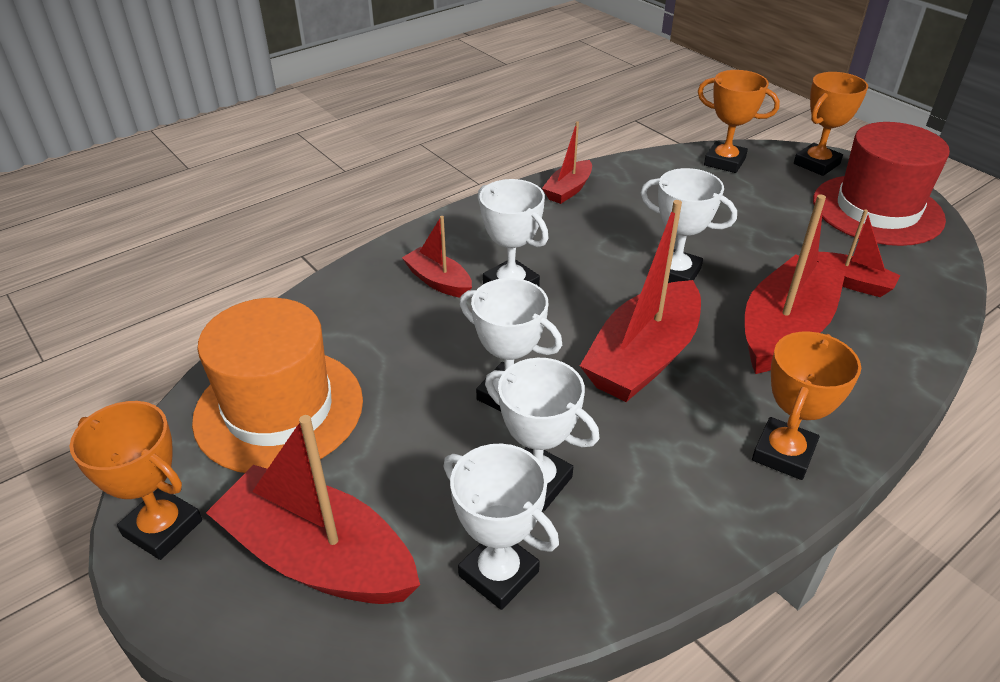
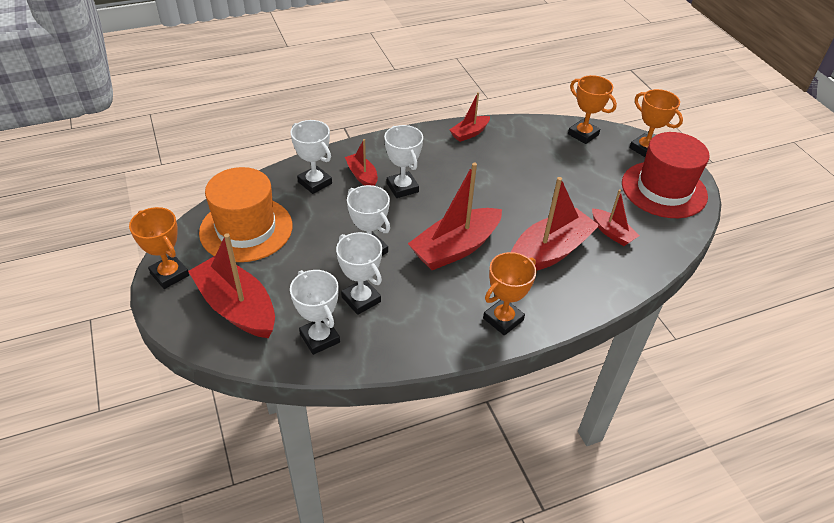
camera: 15 degrees right, 5 degrees up
(675, 273) = (504, 202): white trophy -> white trophy (315, 183)
(816, 164) = (645, 149): orange trophy -> orange trophy turned 75 degrees clockwise

